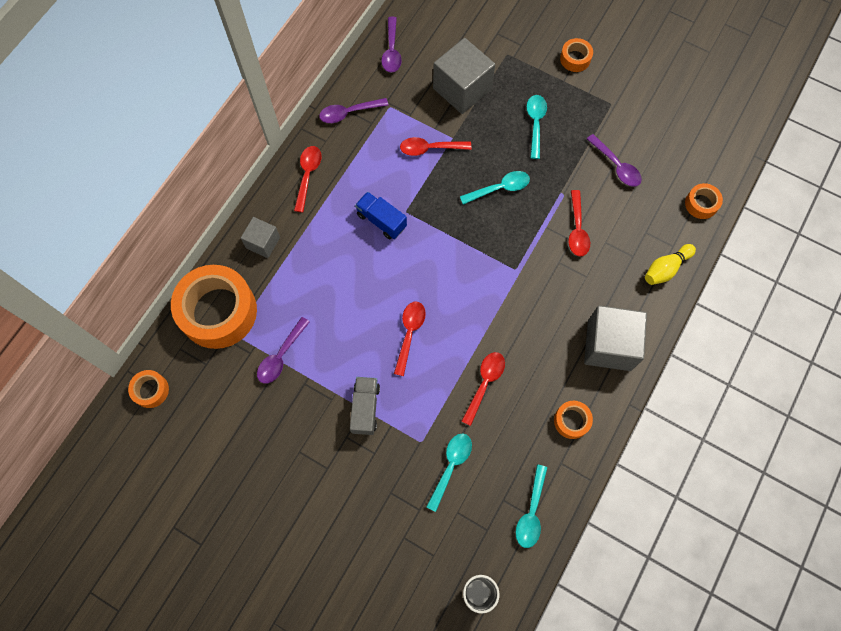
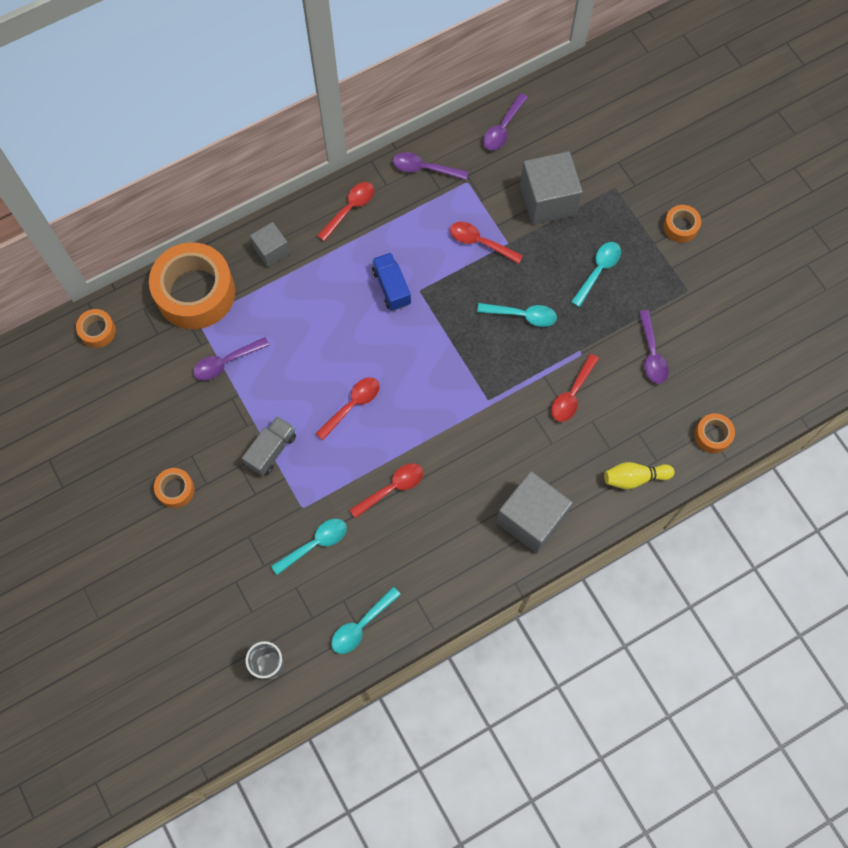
camera: 30 degrees right, 0 degrees up
(571, 421) = (450, 567): orange tape -> orange tape (175, 489)

